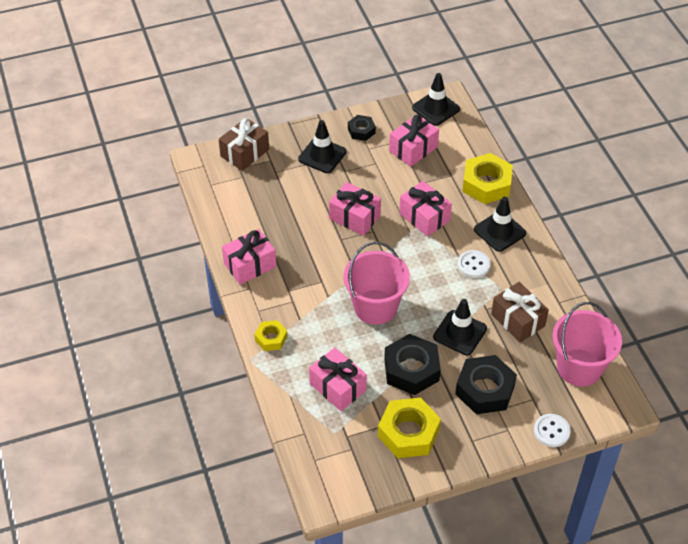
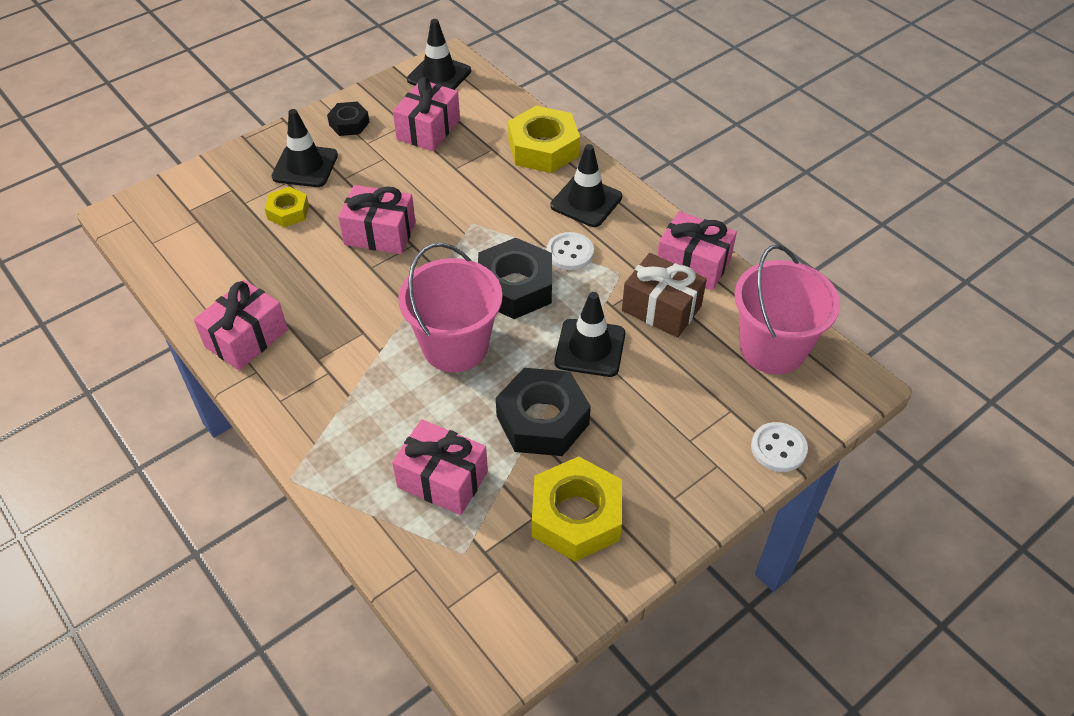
camera: 20 degrees left, 0 degrees up
(245, 153) = (191, 189): brown gift -> none
(271, 338) = (313, 436): yellow nut -> yellow nut (288, 212)
(424, 217) = (477, 209): pink gift -> pink gift (693, 264)
(485, 390) = (659, 417): black nut -> black nut (515, 287)

